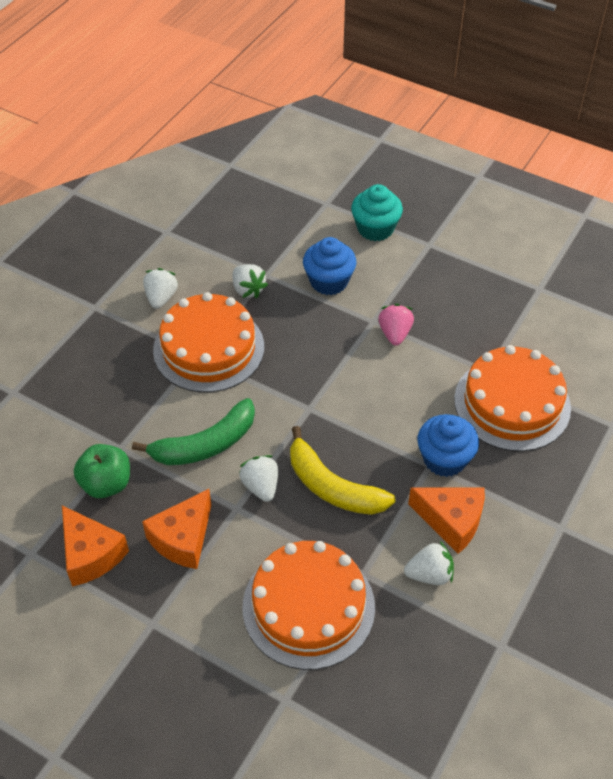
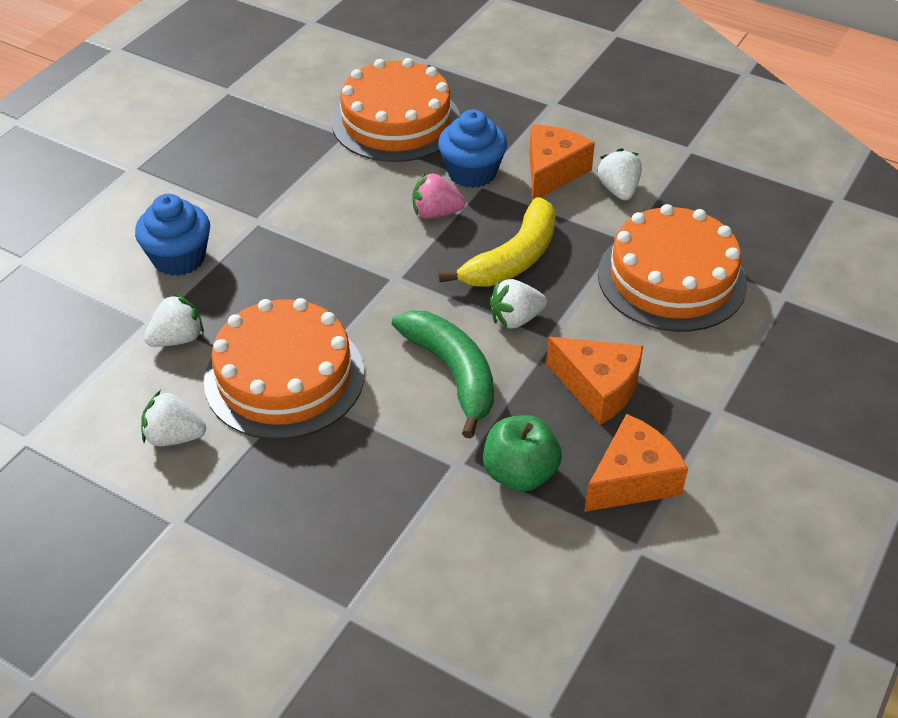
camera: 90 degrees left, 5 degrees down
(375, 229) = (88, 214): turquoise cupcake -> none
(395, 334) = (282, 203): pink strawberry -> pink strawberry (436, 213)

